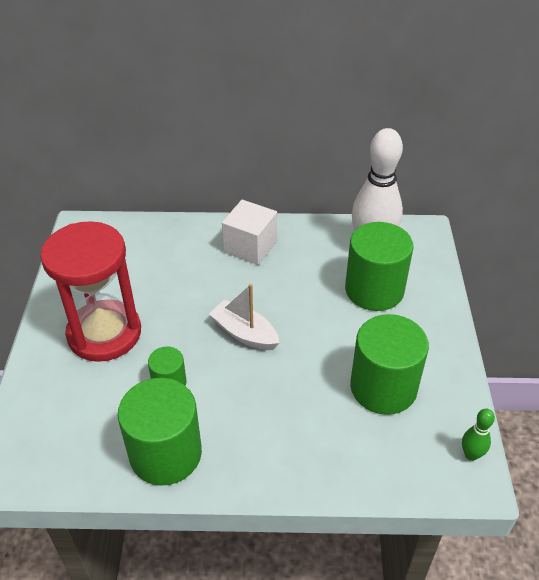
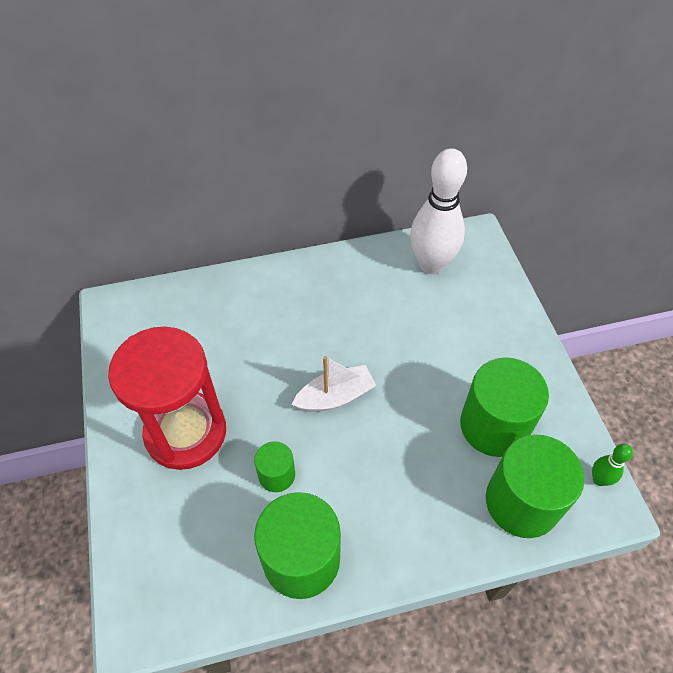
camera: 15 degrees left, 10 degrees up
(244, 333) = (335, 396): white boat -> white boat turned 135 degrees clockwise
(250, 246) = (307, 291): white cube -> none
(374, 290) = (450, 315): green cylinder -> green cylinder (522, 502)

